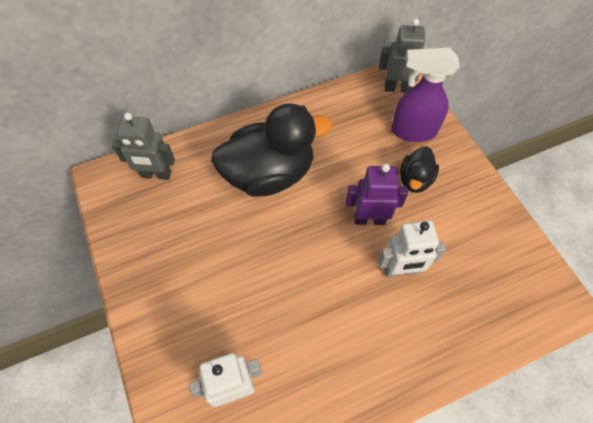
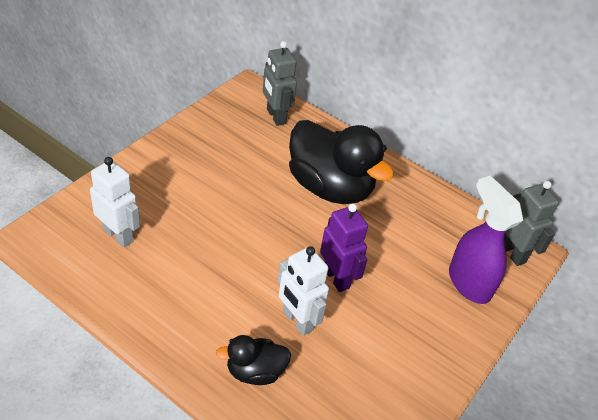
camera: 55 degrees right, 15 degrees down
(415, 180) = (410, 302): black duck -> black duck (255, 371)

